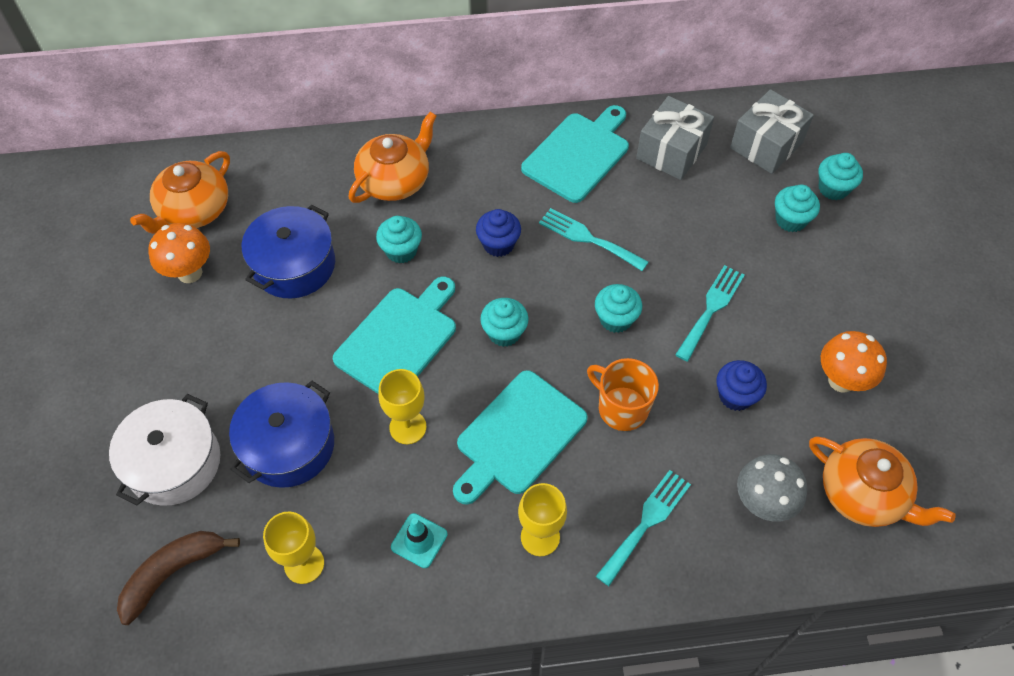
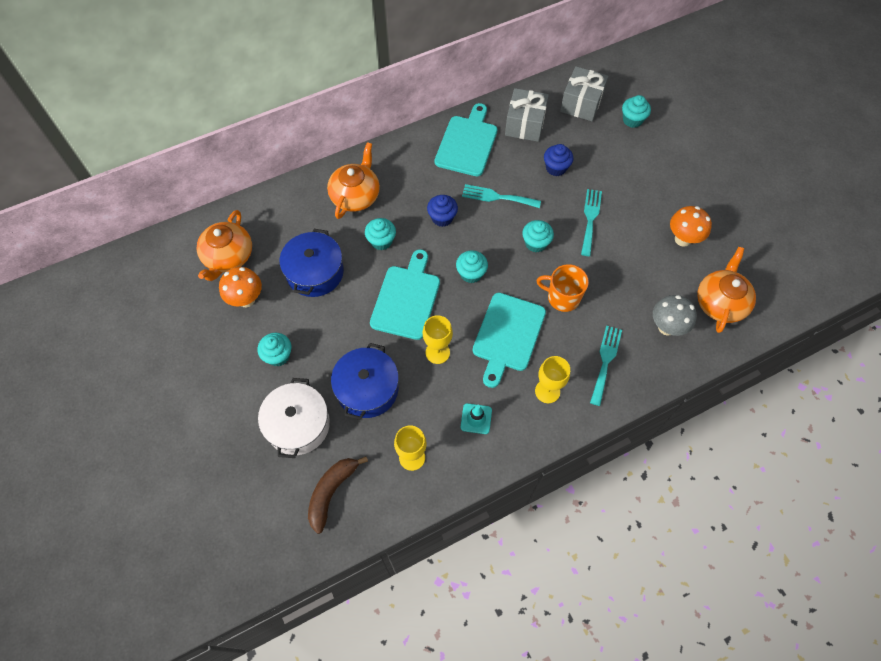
camera: 20 degrees left, 5 degrees up
(735, 396) = (626, 268): blue cupcake -> blue cupcake (556, 168)
(790, 220) = (615, 148): turquoise cupcake -> turquoise cupcake (278, 356)
(863, 494) = (720, 302): orange teapot -> orange teapot turned 90 degrees counterclockwise

